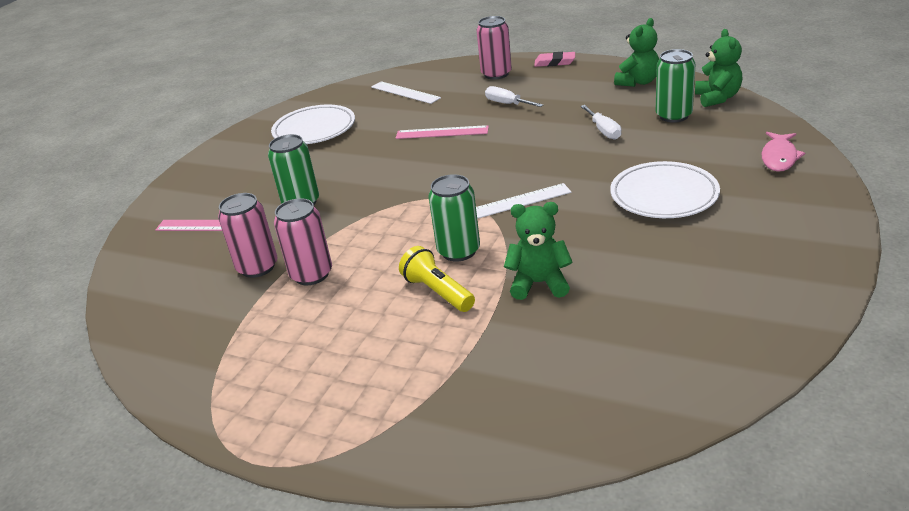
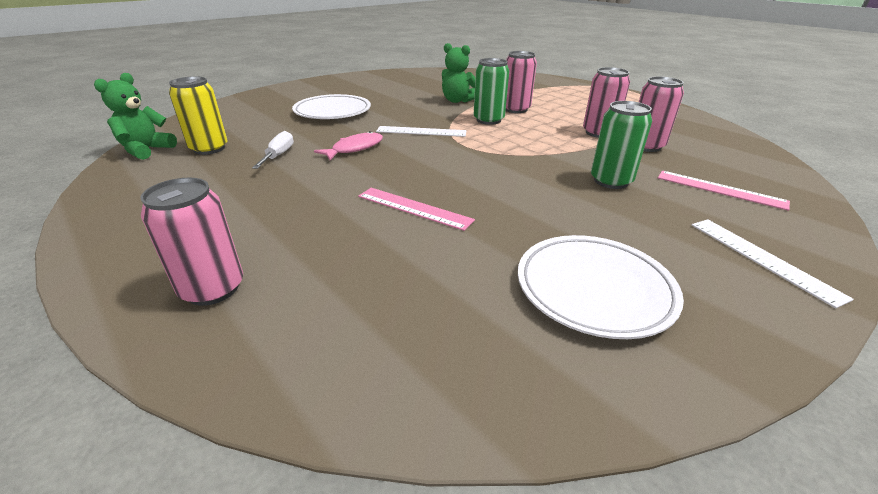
camera: 160 degrees left, 0 degrees up
(405, 92) = (391, 317): white ruler -> white ruler (762, 258)
(438, 292) = (515, 109): yellow flashlight -> pink can
(507, 104) = (295, 219): white screwdriver -> none
(555, 62) = (109, 272): pink eraser -> none
(638, 82) = (138, 190): green teddy bear -> none
(673, 116) = (209, 148): green can -> yellow can
(779, 157) = (234, 109): pink fish -> pink fish (354, 148)

